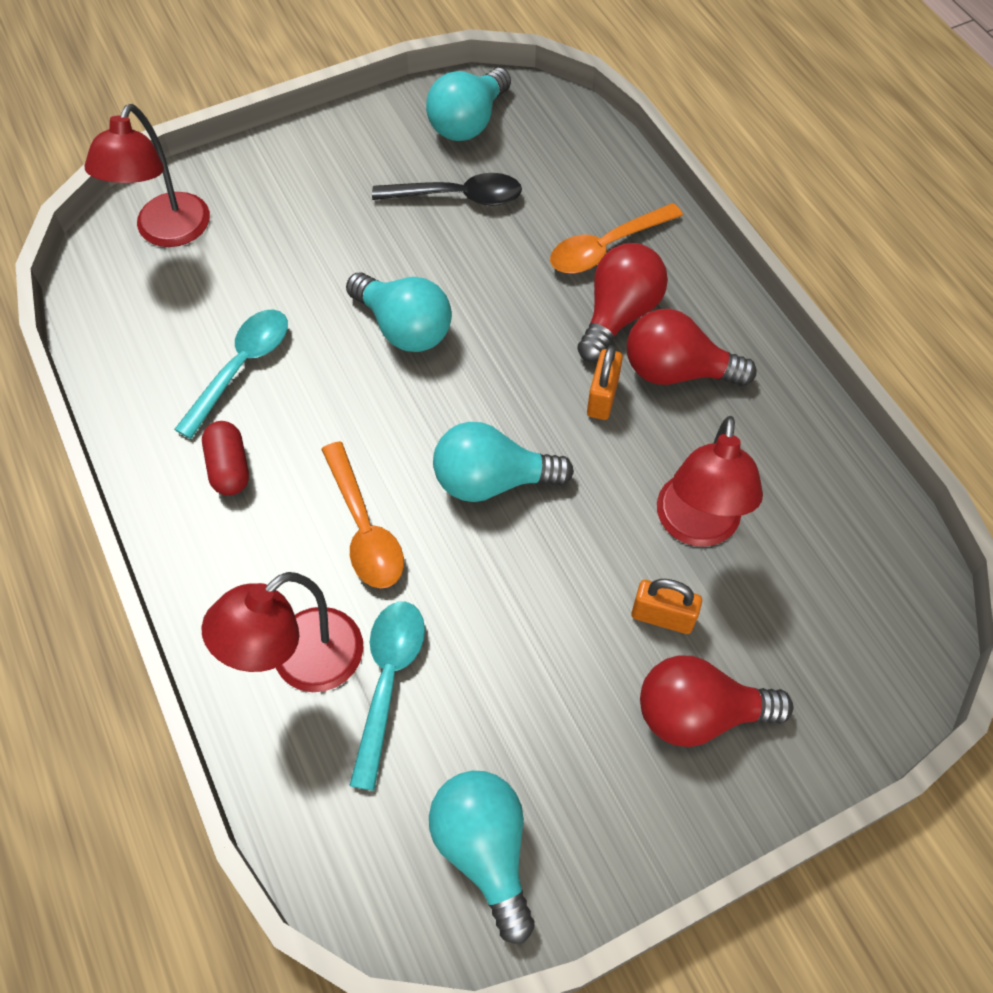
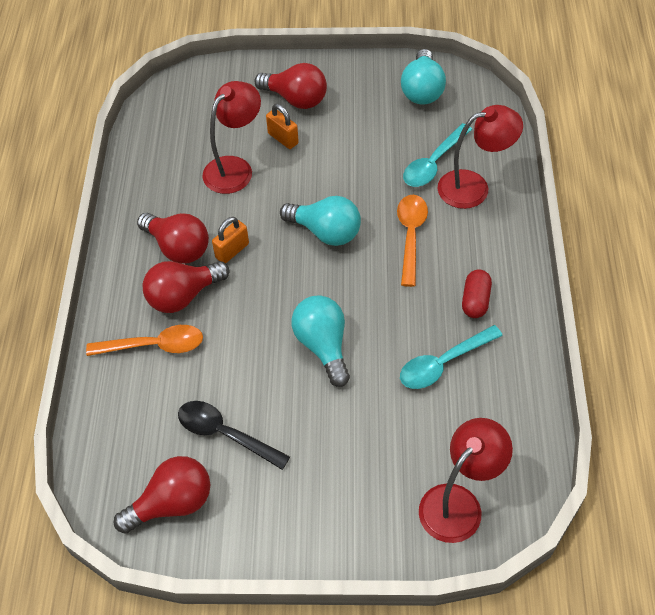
camera: 150 degrees left, 5 degrees down
(468, 122) = (172, 503): turquoise light bulb -> red light bulb

